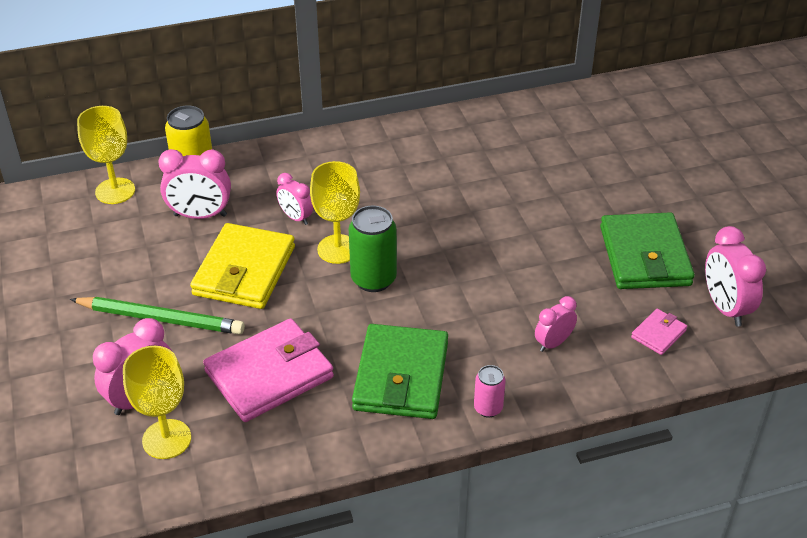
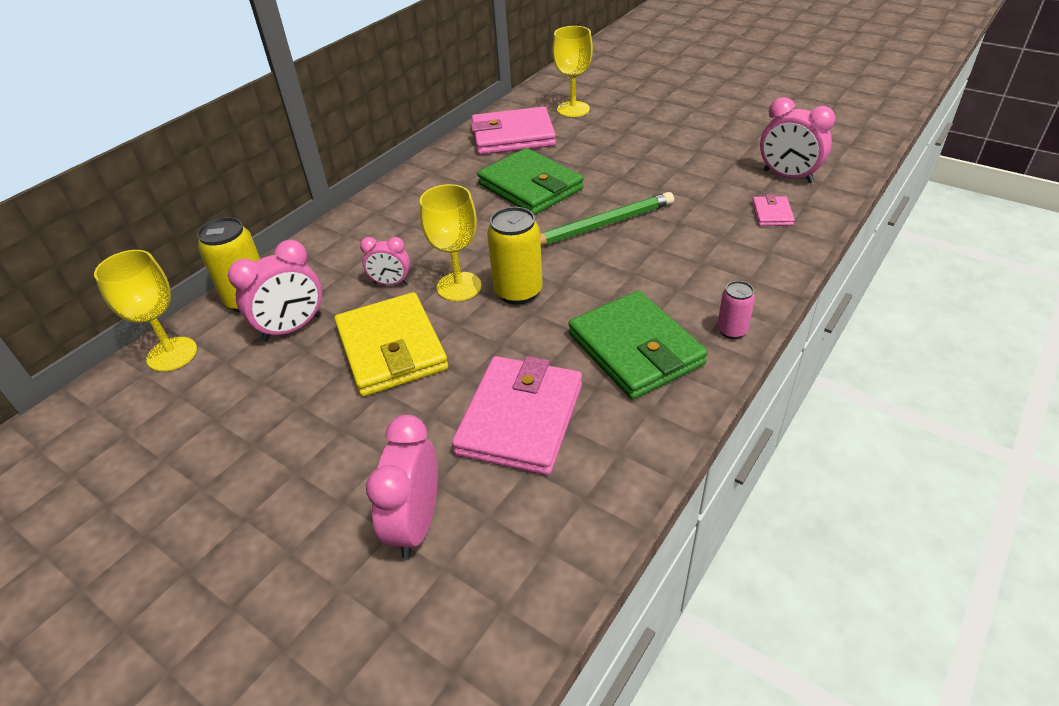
camera: 35 degrees left, 0 degrees up
(161, 319) = (352, 437): green pencil -> green pencil (602, 225)
(166, 439) = (489, 545): yellow goblet -> yellow goblet (573, 109)
(373, 279) = (518, 292): green can -> yellow can
(533, 130) = (513, 136): none -> pink wallet
(553, 343) = (713, 259): pink clock -> none
(644, 256) = (695, 173): green wallet -> green wallet (530, 187)

